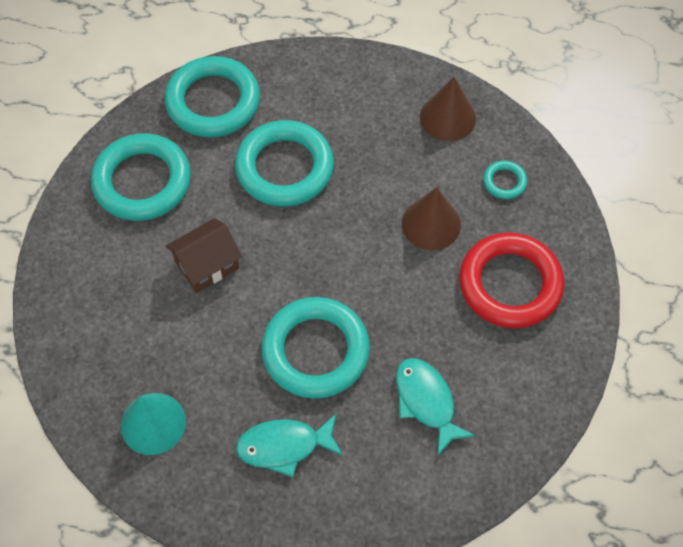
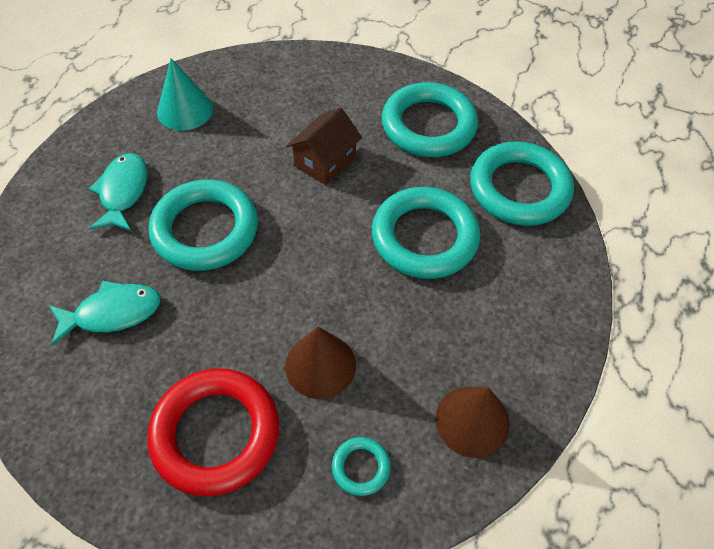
camera: 100 degrees right, 5 degrees down
(207, 265) = (325, 161): brown house -> brown house turned 60 degrees clockwise

